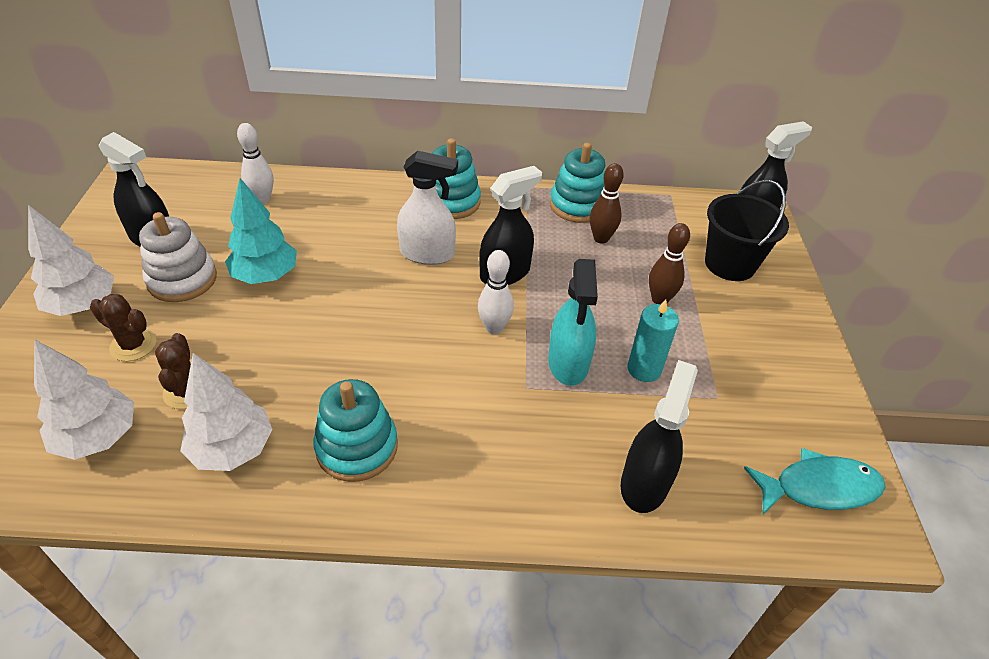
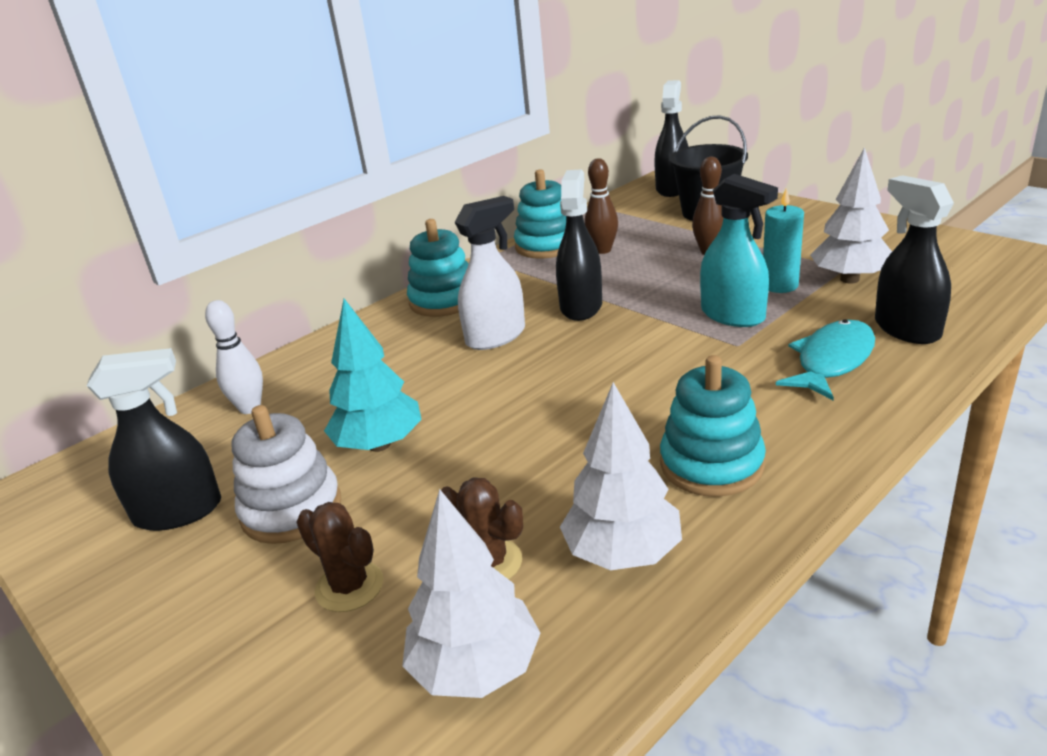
camera: 40 degrees left, 15 degrees down
(83, 305) = (209, 613): white tree -> white tree (849, 279)
(133, 345) = (349, 586): brown cactus -> brown cactus turned 60 degrees clockwise
(494, 328) = (644, 335): white bowling pin -> none
(819, 487) = (975, 263): turquoise fish -> turquoise fish (832, 361)

